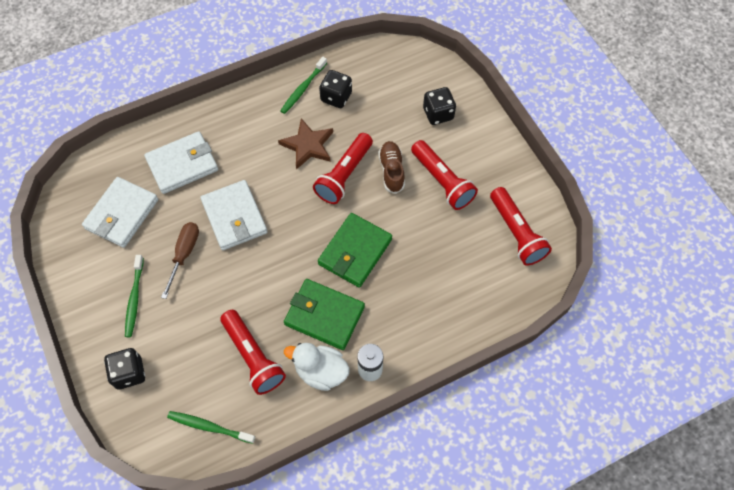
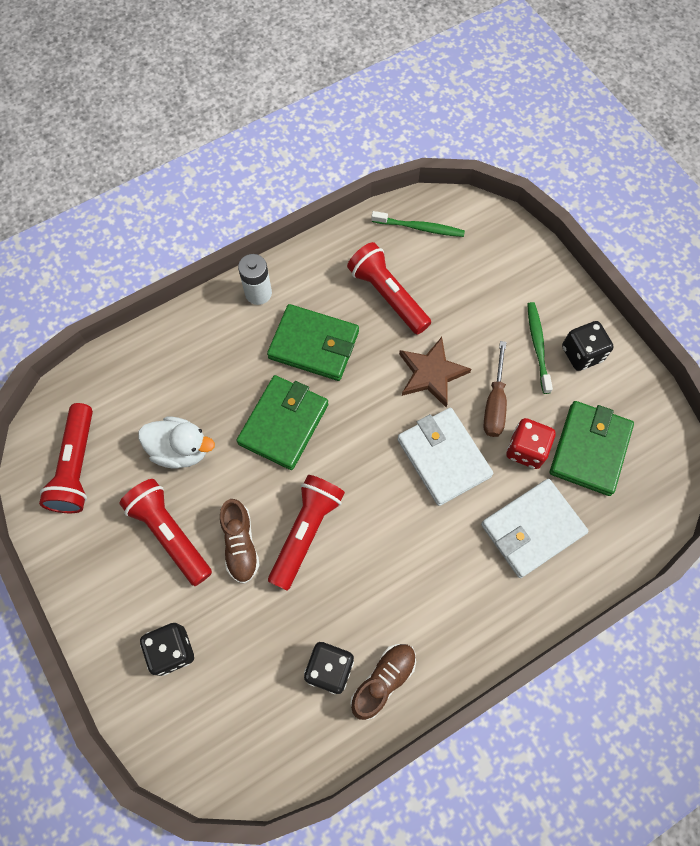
camera: 175 degrees right, 5 degrees up
(122, 214) = (590, 449): white wallet -> green wallet
(129, 373) = (517, 269): black dice -> black dice (582, 354)
(170, 218) = (526, 450): none -> red dice
(303, 89) = (383, 680): green toothbrush -> brown shoe
(308, 145) = (362, 576): brown star -> brown star (431, 373)
(321, 371) = (311, 287): white duck -> white duck (180, 449)
(516, 233) = (77, 466): red flashlight -> red flashlight turned 150 degrees counterclockwise

